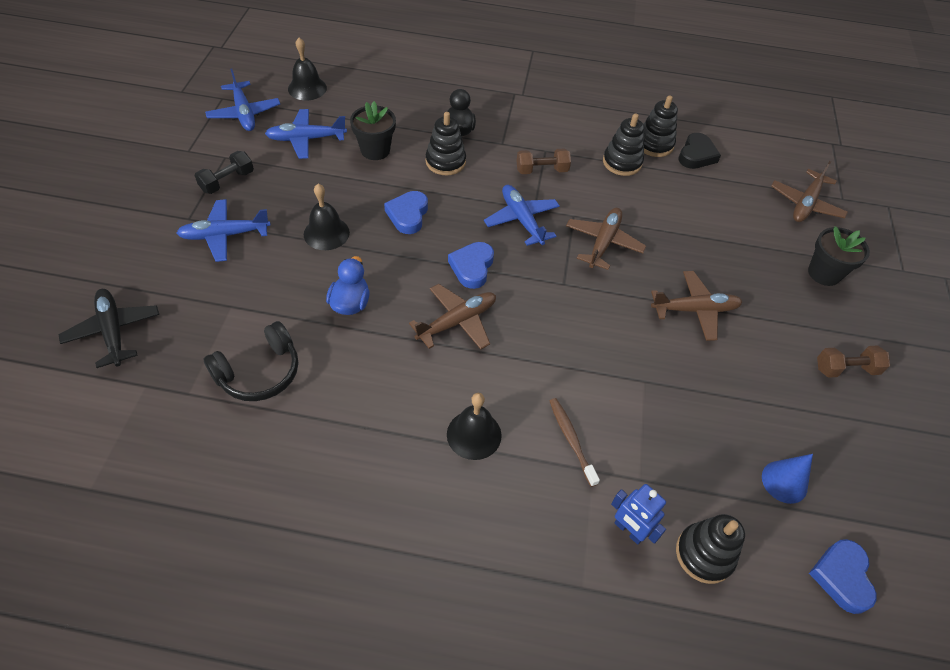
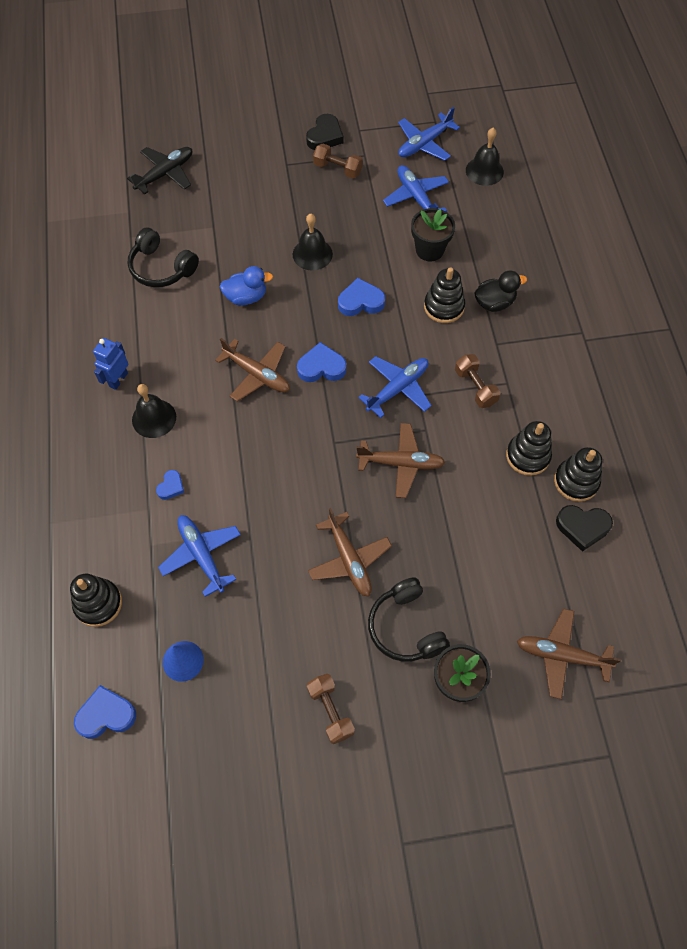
camera: 75 degrees right, 10 degrees up
(174, 177) = (325, 136): none -> black heart
(225, 235) = (279, 193): blue plane -> blue plane (201, 555)
(227, 181) = (337, 169): black dumbbell -> brown dumbbell
(571, 440) = (171, 486): brown toothbrush -> blue heart
(628, 530) = (103, 545): blue robot -> blue robot (118, 379)
(769, 290) = (405, 627): none -> black headphones

